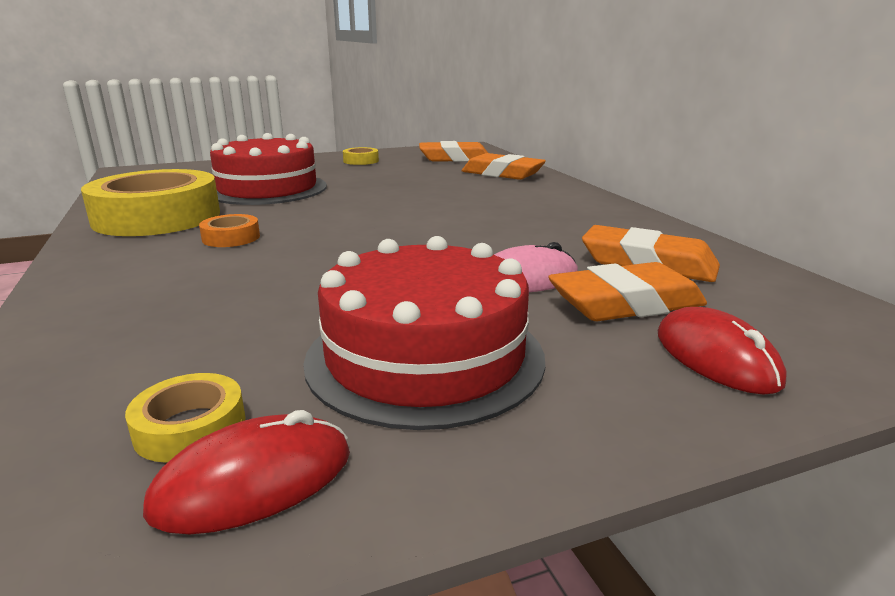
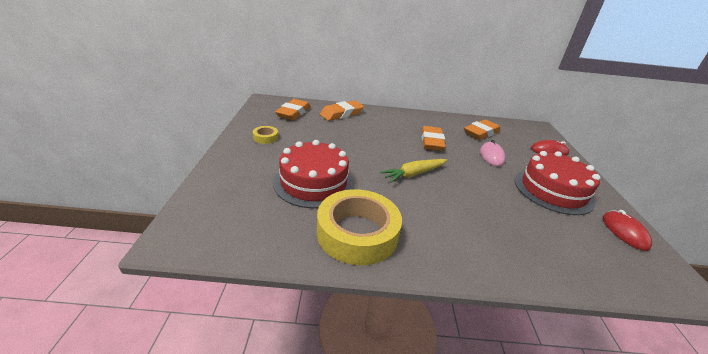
camera: 70 degrees left, 10 degrees up
(190, 427) = (603, 240): yellow tape -> none
(231, 238) = (416, 210): orange tape -> none
(347, 227) = (414, 174): none -> yellow carrot
(625, 304) = (514, 149): orange eraser -> orange eraser (431, 142)

